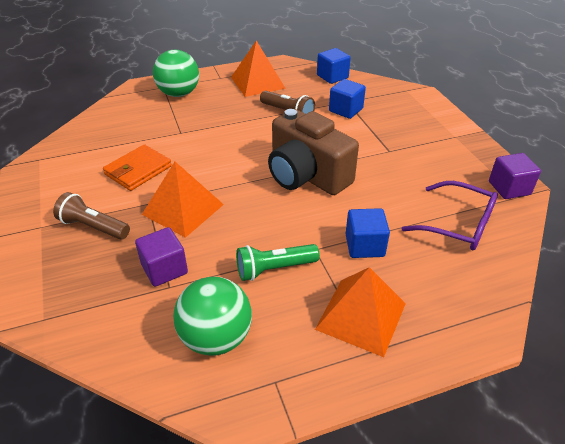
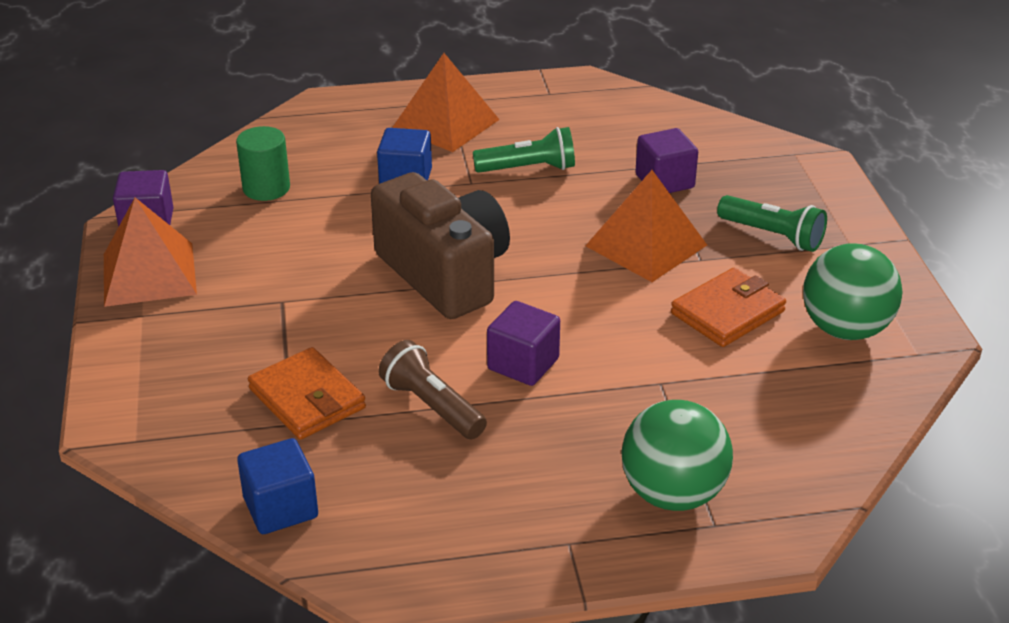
camera: 170 degrees left, 5 degrees down
(93, 227) = (773, 236): brown flashlight -> green flashlight
(216, 338) = (603, 123): green ball -> green ball (845, 329)
(249, 133) = (523, 364): none -> purple cube
(257, 82) = (475, 510): orange pyramid -> orange pyramid (149, 274)
(345, 110) = (307, 399): blue cube -> orange wallet
(458, 225) = (266, 188): purple glasses -> green cylinder

